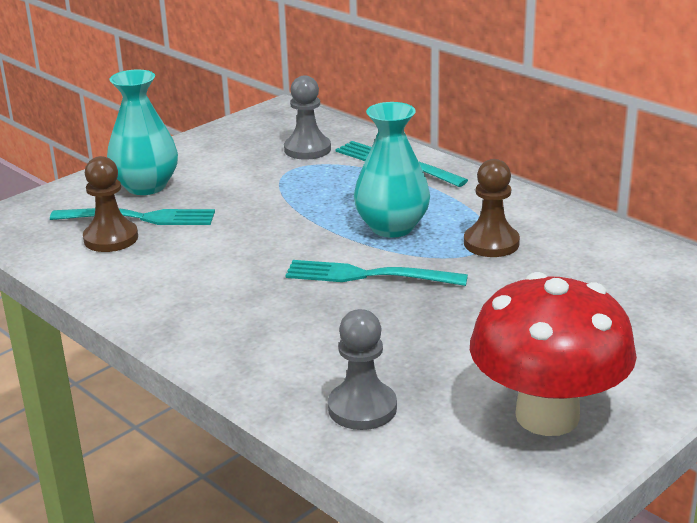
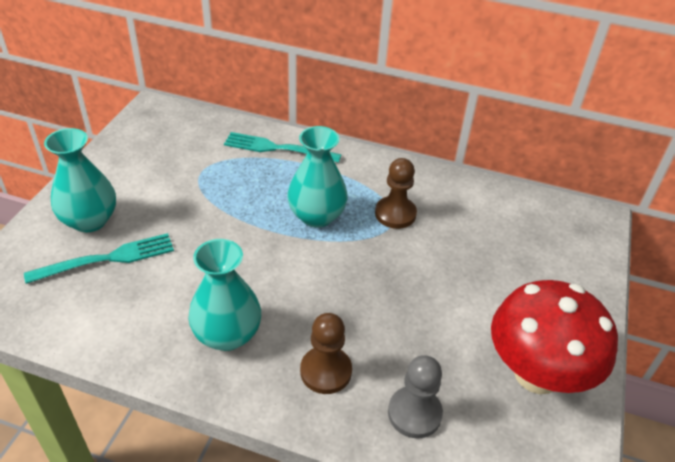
camera: 30 degrees left, 15 degrees up
(111, 238) = (97, 290): brown pawn -> brown pawn (326, 371)
(211, 299) = (227, 335): none -> turquoise vase
(307, 149) = (200, 148): grey pawn -> none
(368, 275) = (331, 272): turquoise fork -> none

